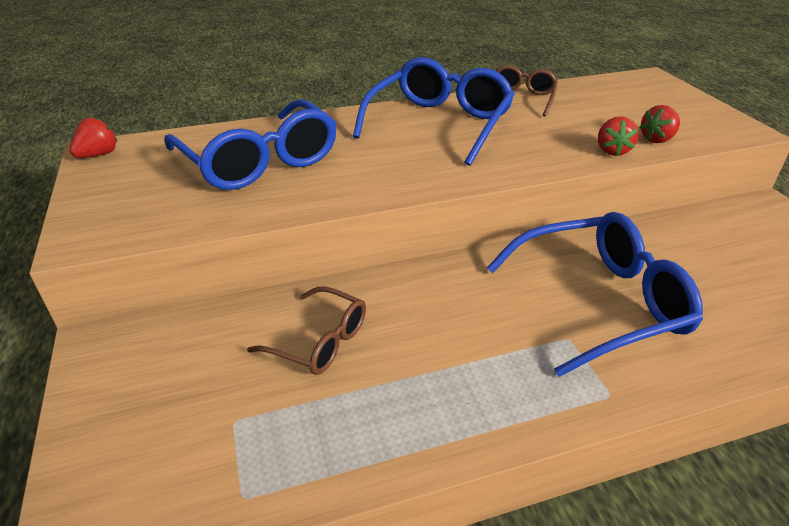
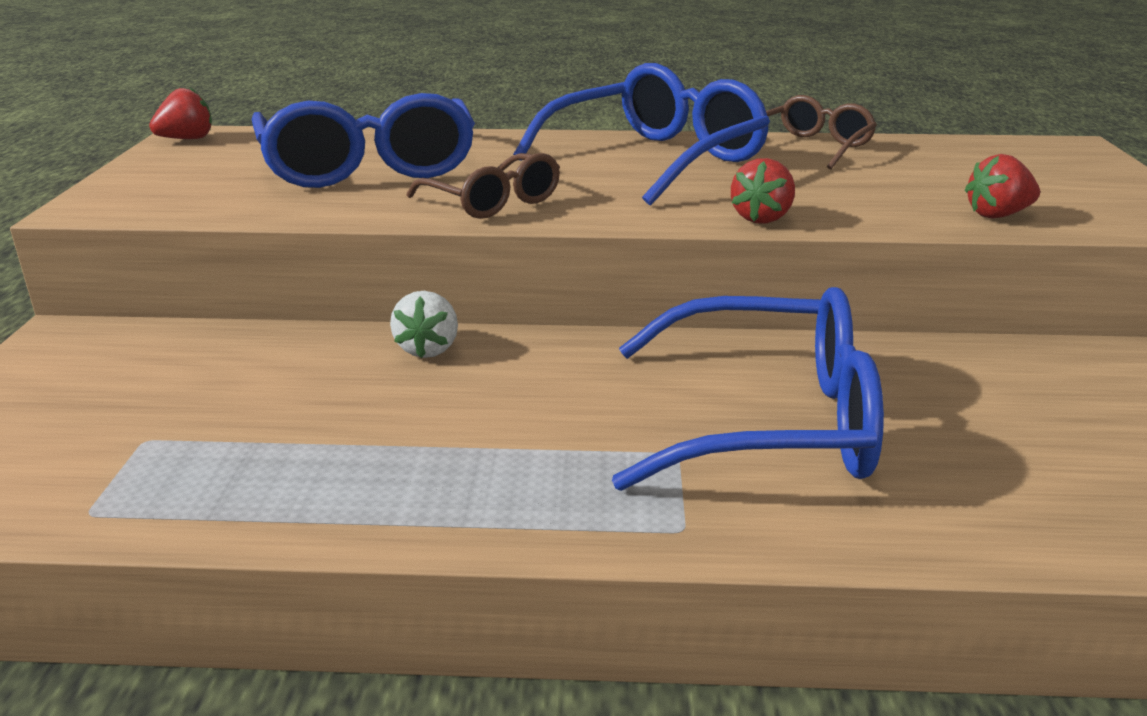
camera: 20 degrees right, 10 degrees down
(320, 341) = (320, 385): brown glasses -> brown glasses (493, 202)
(367, 293) = (428, 349): none -> white strawberry
(612, 151) = (901, 218): red strawberry -> red strawberry (762, 218)

